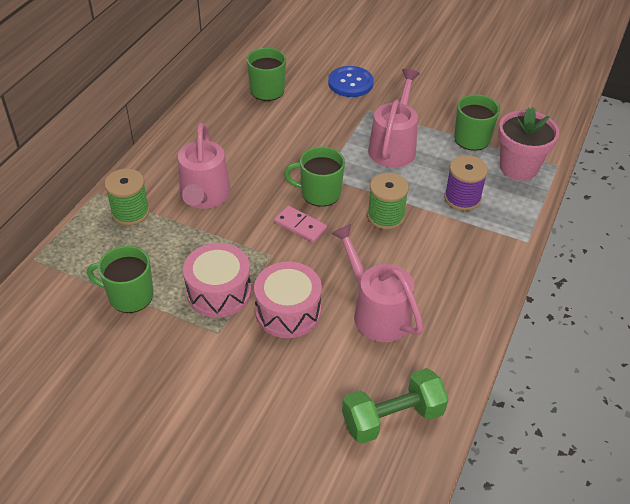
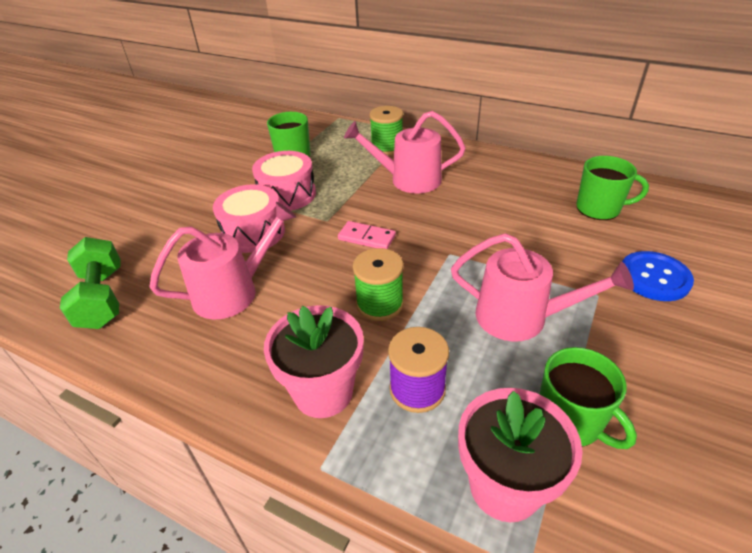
camera: 95 degrees right, 5 degrees down
(300, 226) = (366, 238): pink domino -> pink domino turned 75 degrees clockwise
(319, 193) = (418, 250): green mug -> none
(473, 244) = (323, 392): none -> pink flower pot

